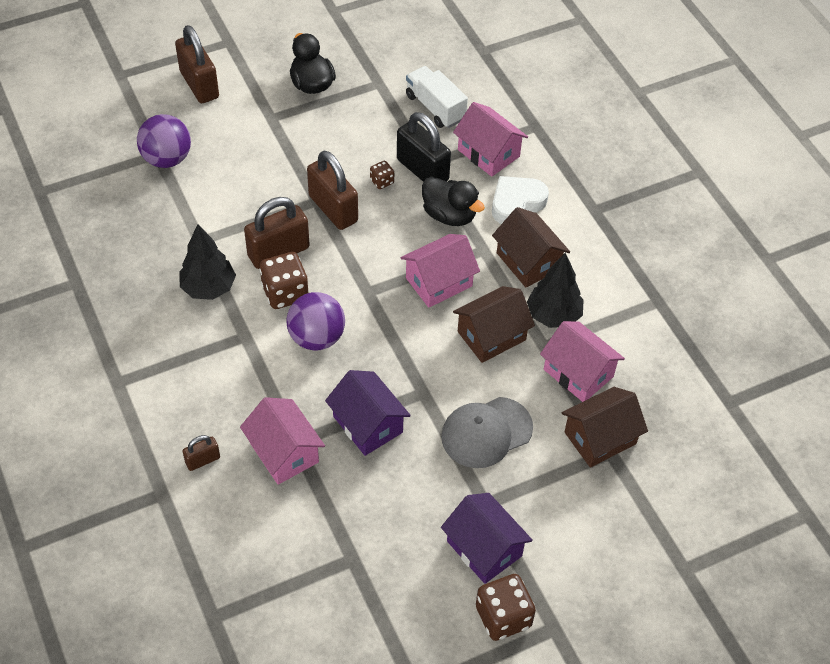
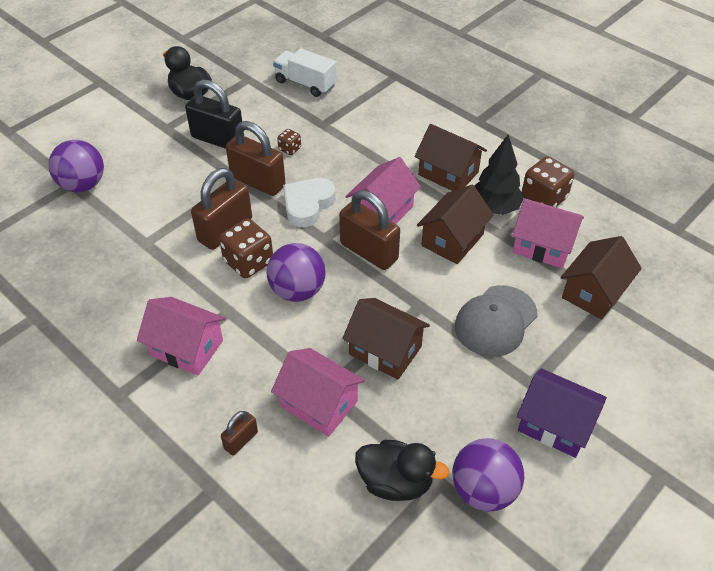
camera: 20 degrees left, 5 degrees down
(199, 85) = (88, 120): brown padlock -> brown padlock (369, 251)
(209, 288) = (173, 280): black tree -> none
(367, 424) = (385, 350): purple house -> brown house
(387, 580) = (483, 490): none -> purple ball
(422, 170) = (320, 131): black padlock -> black padlock (218, 139)
(449, 215) = (362, 158): black duck -> black duck (395, 482)
(488, 153) = (368, 104): pink house -> pink house (186, 348)
(503, 616) = (611, 482): brown dice -> brown dice (544, 198)
(516, 203) = (412, 133): white heart -> white heart (307, 205)

